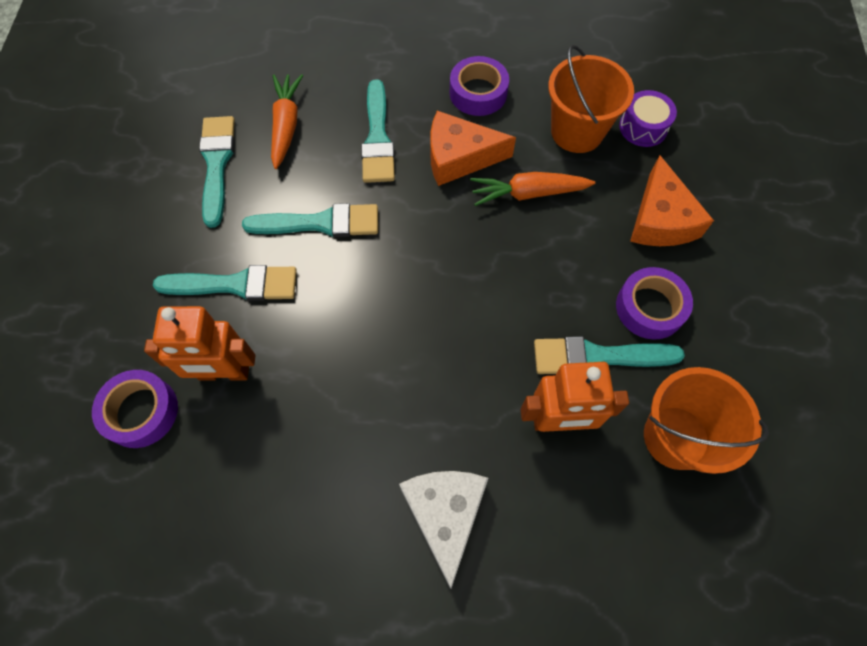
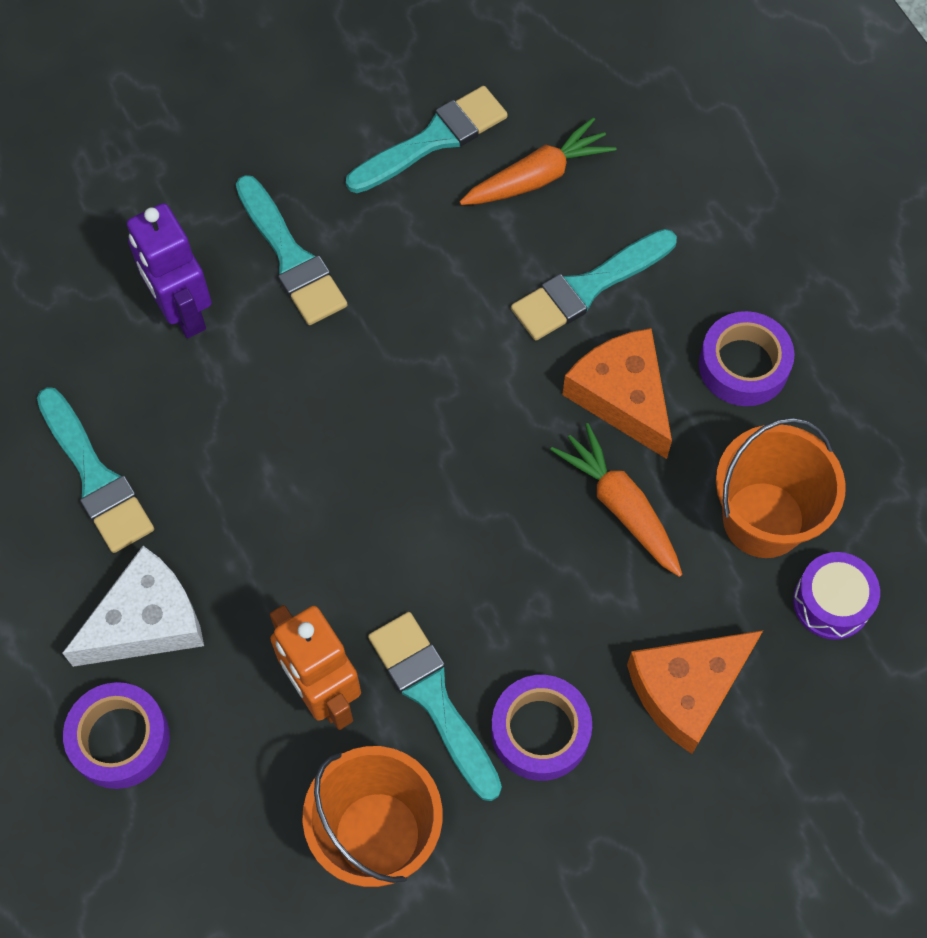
camera: 60 degrees right, 0 degrees up
(141, 412) = (97, 262): purple tape -> purple tape (120, 739)
(224, 373) = (182, 311): orange robot -> purple robot
(320, 223) = (424, 295): turquoise brush -> turquoise brush (95, 477)

